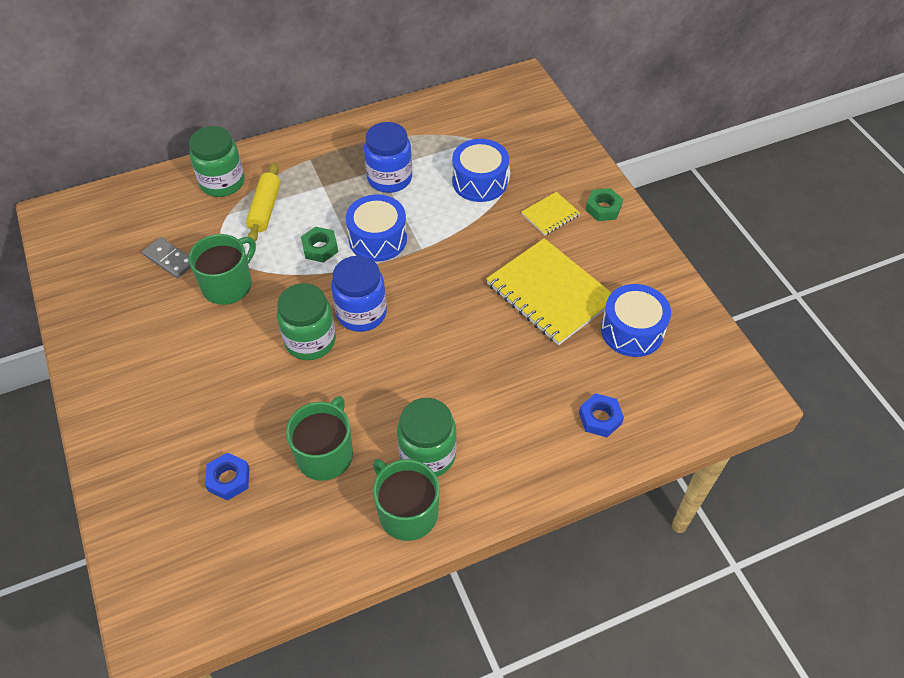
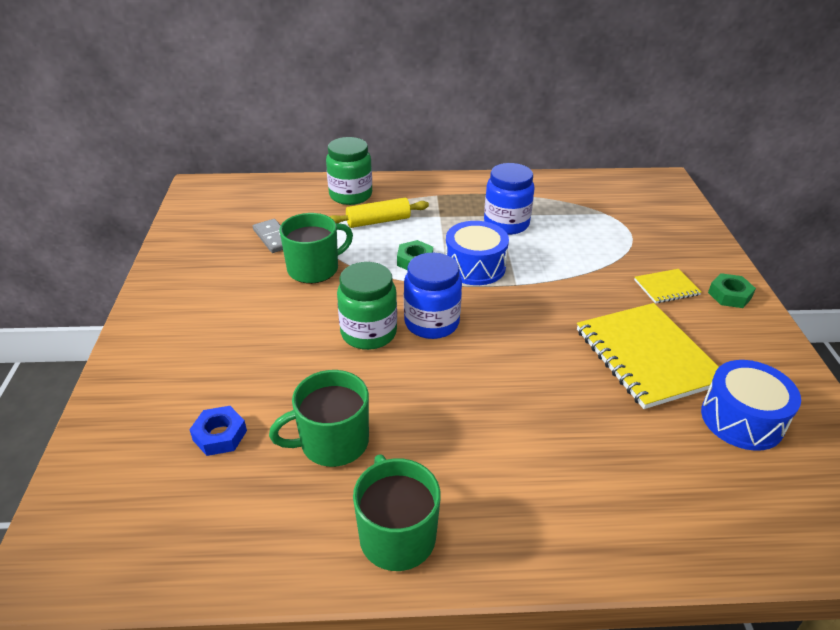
camera: 20 degrees right, 15 degrees down
(265, 209) = (378, 221): yellow rolling pin -> yellow rolling pin turned 45 degrees clockwise
(325, 454) = (332, 442): green mug -> green mug turned 150 degrees counterclockwise
(427, 455) = (447, 478): green jar -> none
(479, 181) = (597, 245): blue drum -> none
(600, 418) = (678, 504): blue nut -> none

